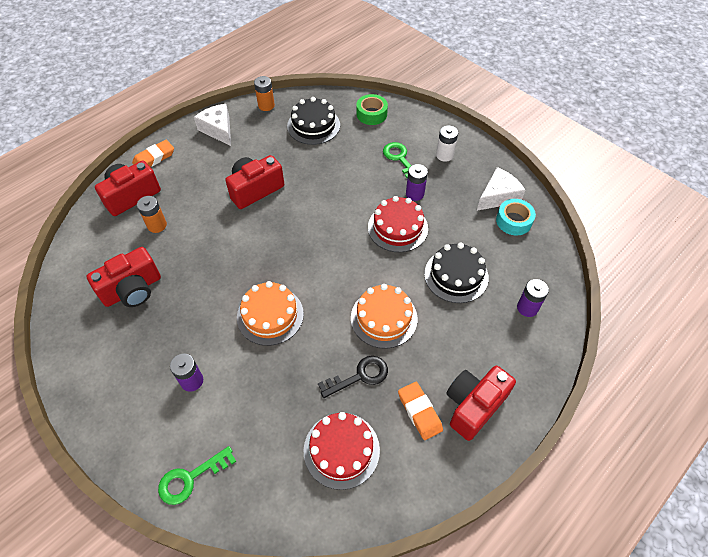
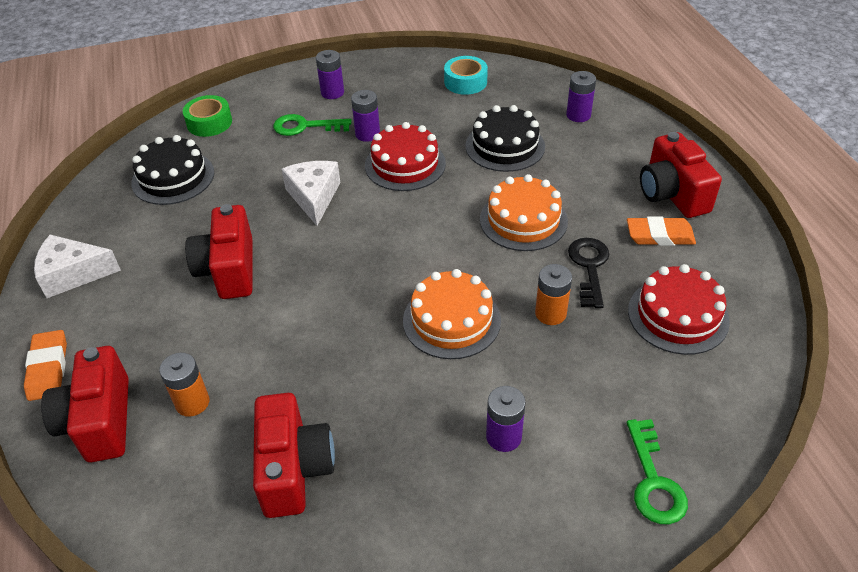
camera: 60 degrees left, 10 degrees down
(266, 105) = (84, 210): orange battery -> orange battery (550, 313)
(444, 155) = (332, 92): white battery -> purple battery
(498, 196) = (424, 79): white cheese -> white cheese (314, 197)

